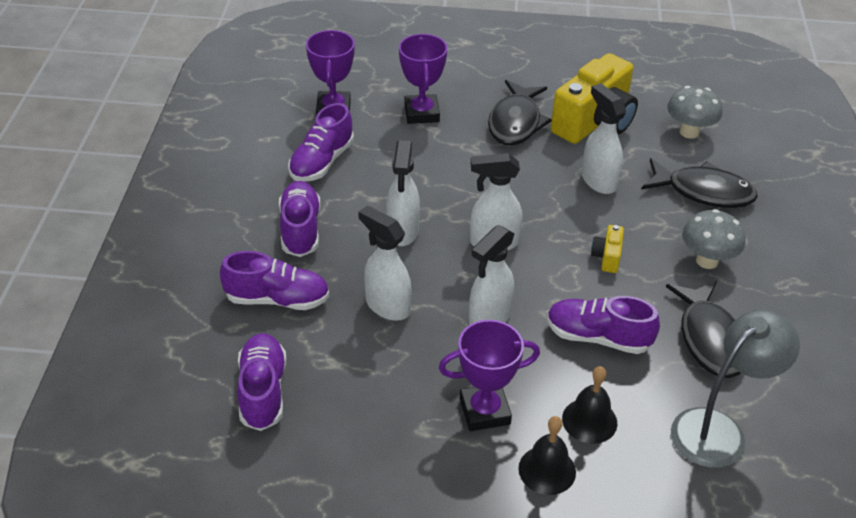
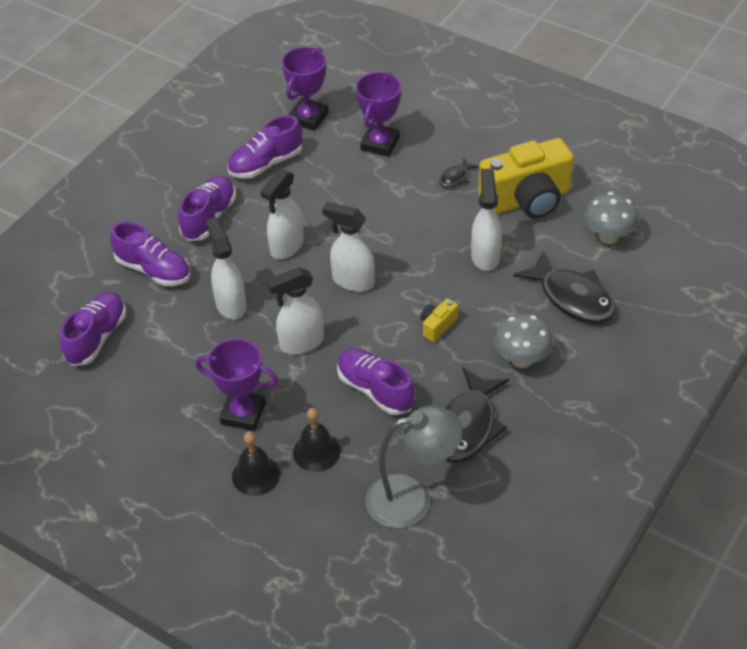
camera: 30 degrees right, 5 degrees up
(515, 122) = (455, 178): black fish -> black fish, size x0.46

